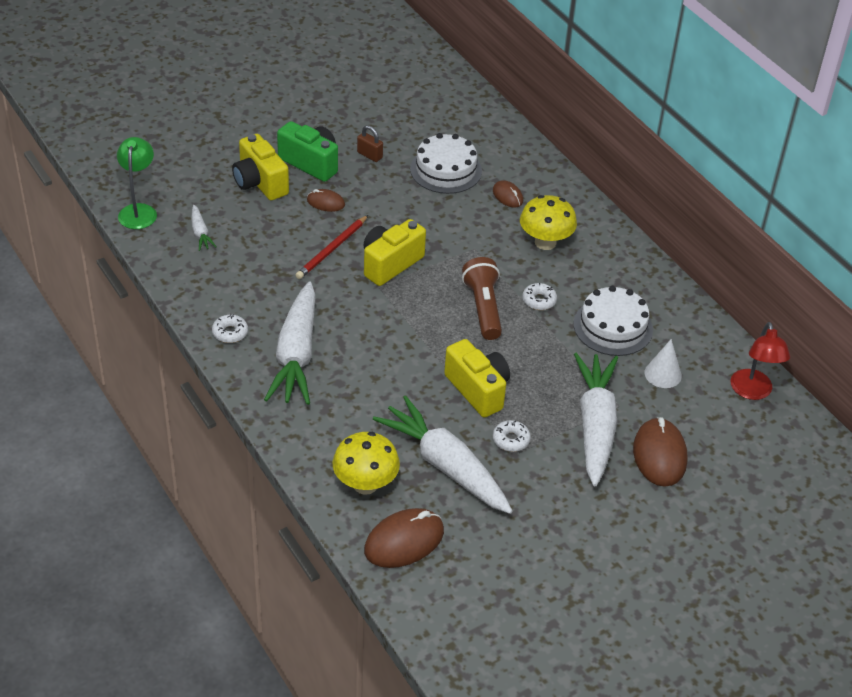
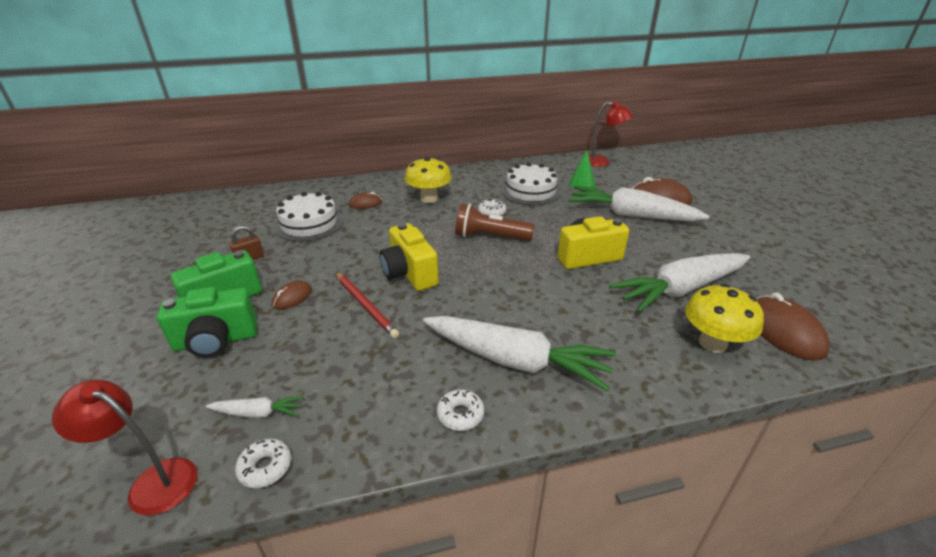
camera: 70 degrees left, 10 degrees down
(139, 211) = (152, 481): green lamp -> red lamp
(259, 183) = (216, 341): yellow camera -> green camera
(511, 440) = (647, 252): white donut -> white donut (265, 467)
(663, 374) = (582, 184): white cone -> green cone

